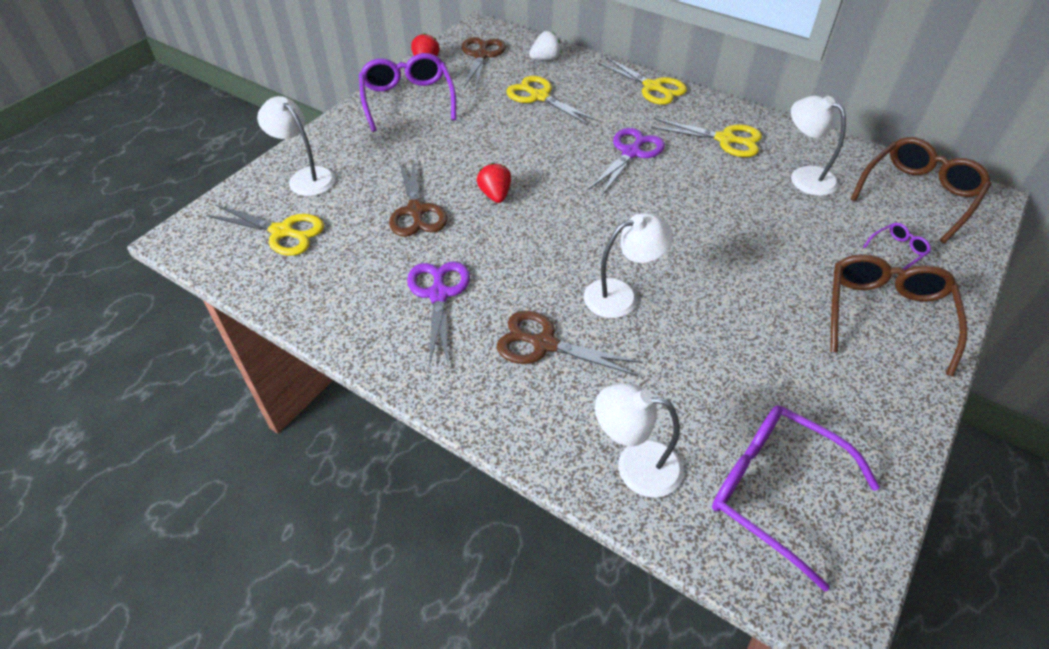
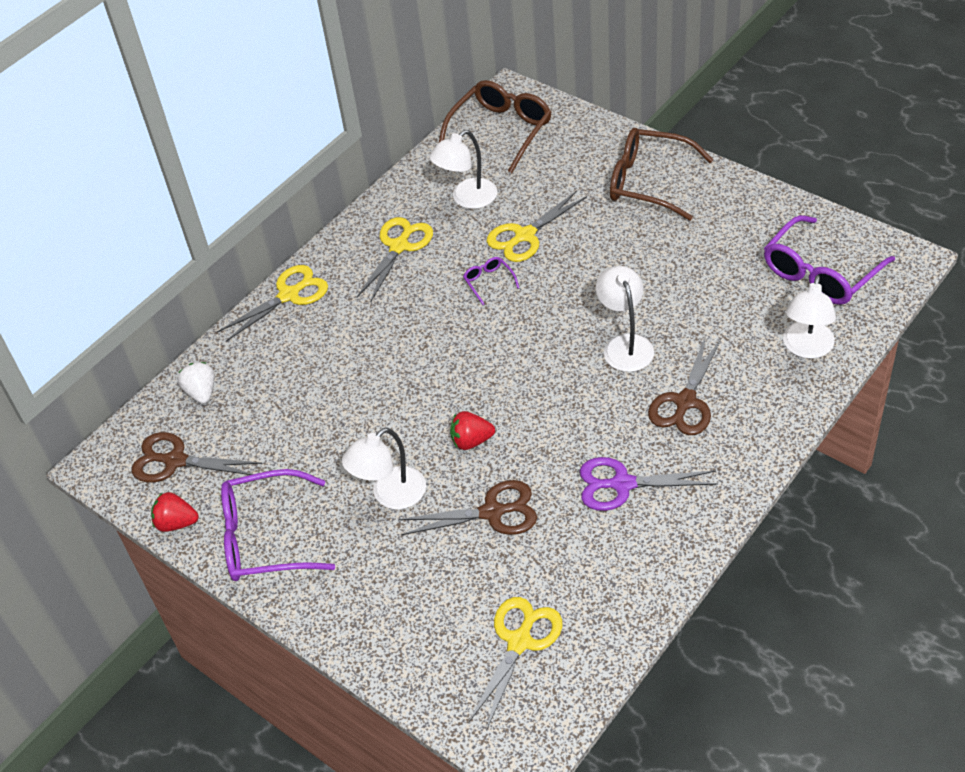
camera: 80 degrees left, 0 degrees up
(306, 177) = (418, 633): white lamp -> white lamp (390, 495)
(539, 97) = (287, 400): yellow scissors -> yellow scissors (525, 236)
(631, 153) = (411, 323): purple scissors -> none
(897, 250) = (573, 159): purple glasses -> purple glasses (489, 282)
(918, 195) = (501, 131): brown glasses -> brown glasses turned 75 degrees clockwise

